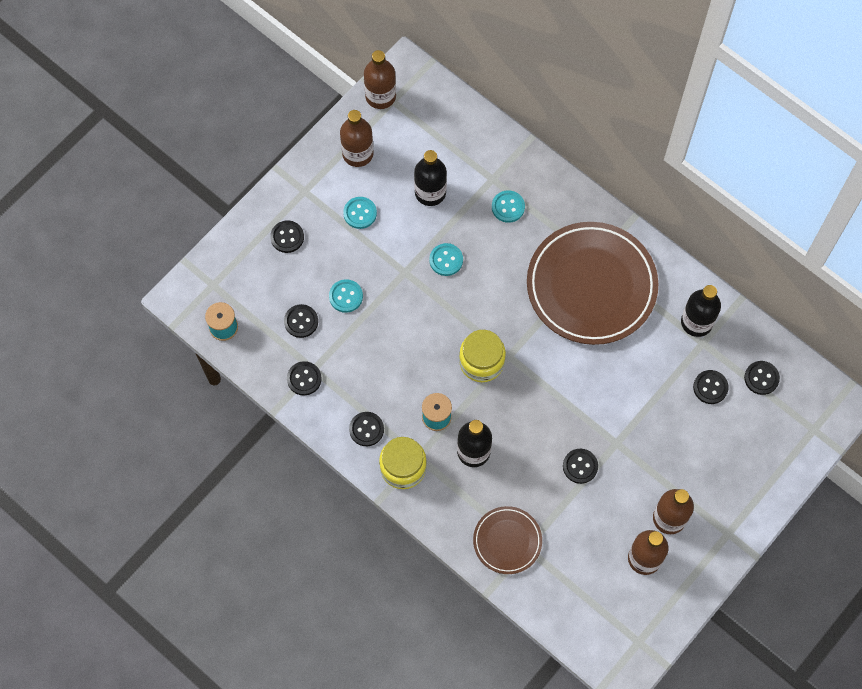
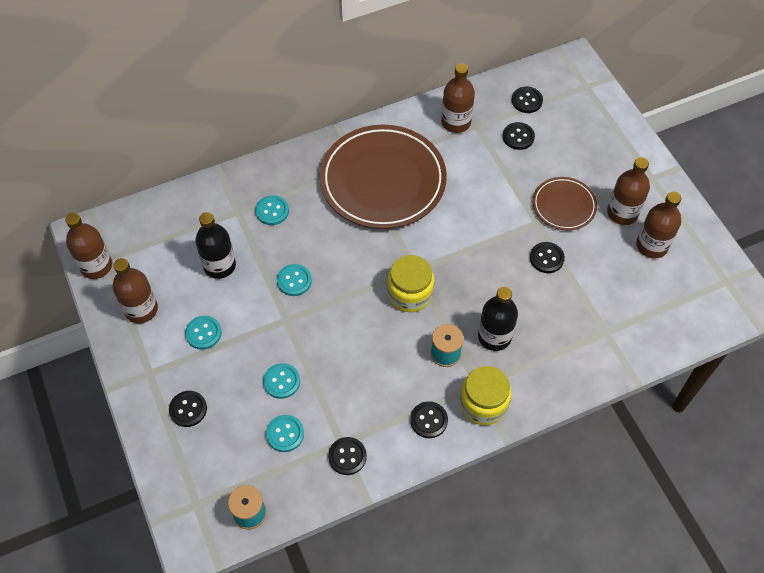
camera: 65 degrees left, 10 degrees down
(301, 321) = (285, 434): black button -> turquoise button
(507, 541) = (593, 345): brown plate -> brown plate (564, 206)
(696, 322) = (456, 122): black bottle -> brown bottle

